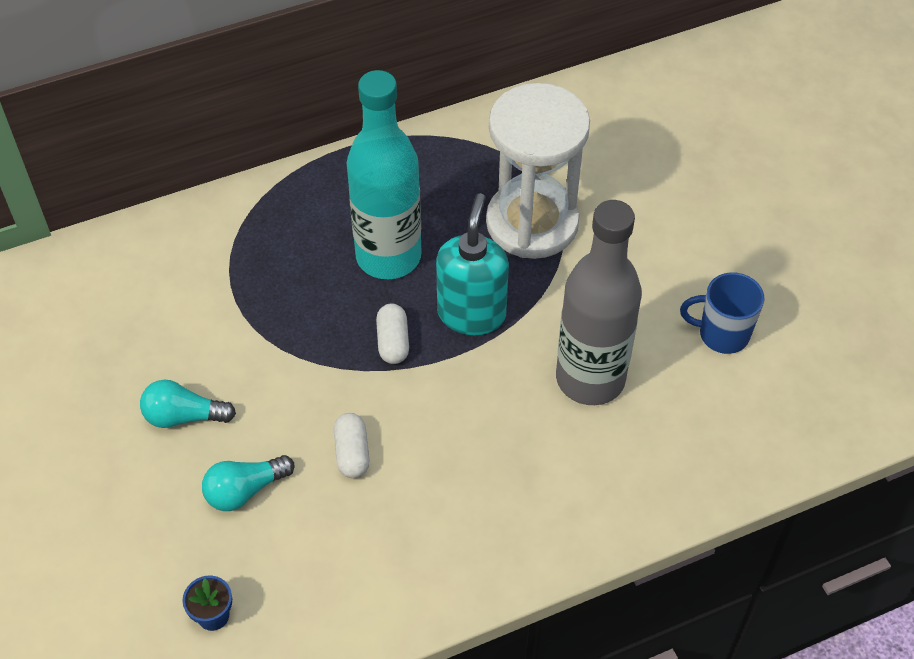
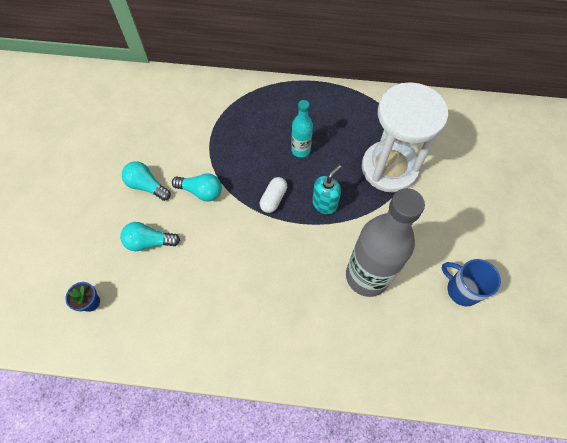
camera: 30 degrees right, 10 degrees up
(276, 383) = (201, 191): none -> turquoise light bulb
(352, 453) = (214, 250): white capsule -> none
(388, 256) = (300, 150): turquoise bottle -> turquoise bottle, size x0.49
(471, 313) = (324, 204): turquoise soap dispenser -> turquoise soap dispenser, size x0.64

